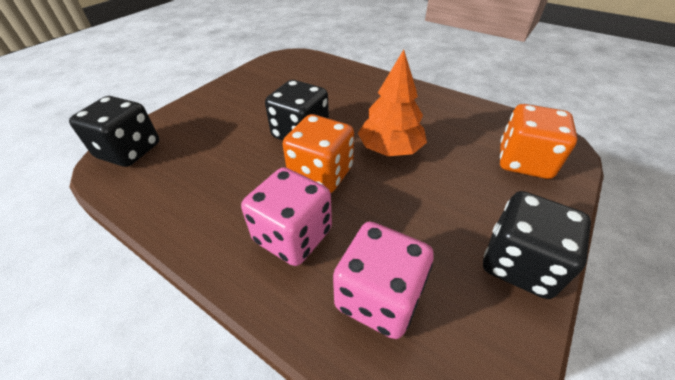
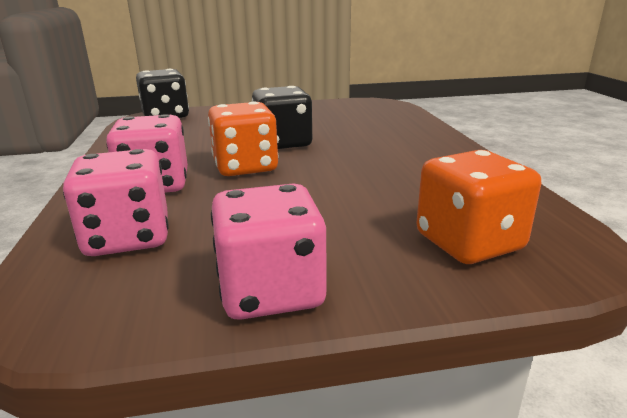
camera: 45 degrees right, 20 degrees down
(390, 149) = (335, 176): orange tree -> none
(519, 263) = (271, 291): black dice -> pink dice

